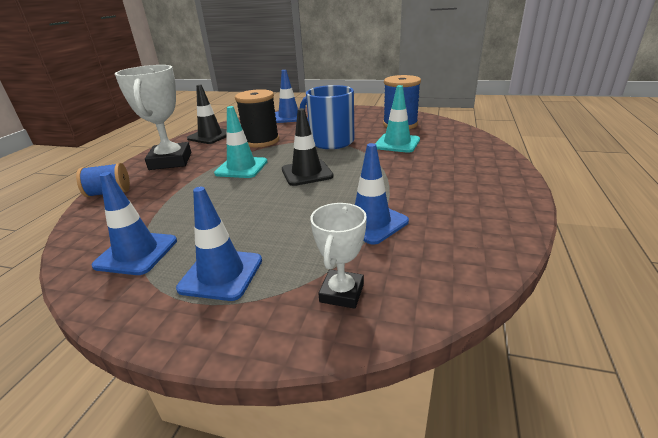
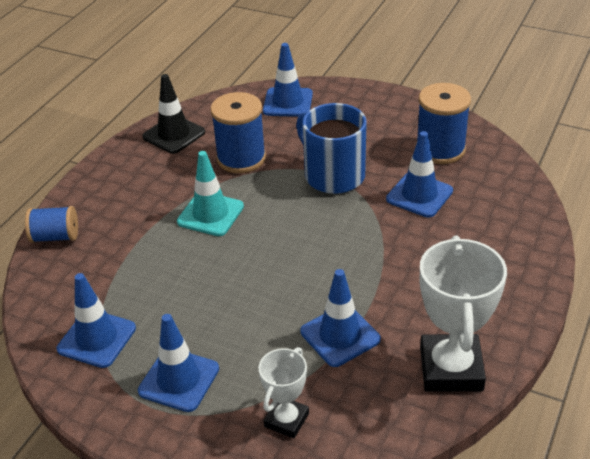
camera: 10 degrees right, 10 degrees up
(170, 161) = (123, 185): white trophy -> white trophy (451, 369)
(261, 141) = (241, 158): black spool -> blue spool
(307, 173) = (288, 238): black traffic cone -> none
(397, 143) = (419, 195): turquoise traffic cone -> blue traffic cone

